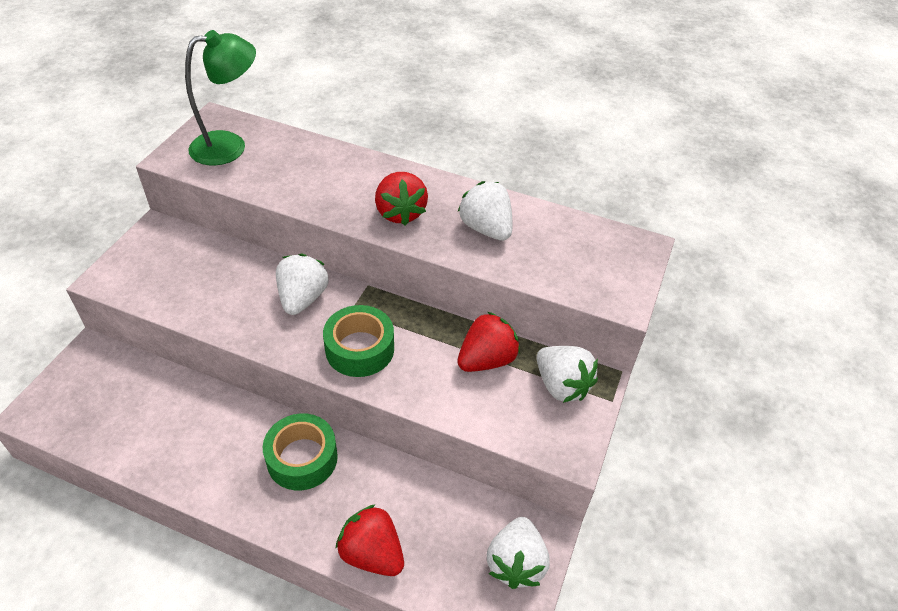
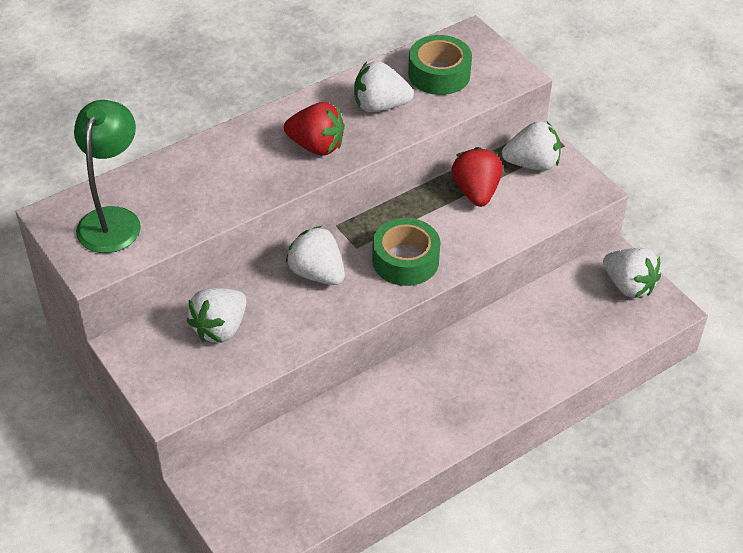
camera: 55 degrees left, 0 degrees up
(203, 270) = (220, 328): none -> white strawberry
(302, 458) = (450, 369): green tape -> green tape (439, 74)
(372, 553) = (567, 362): red strawberry -> none

